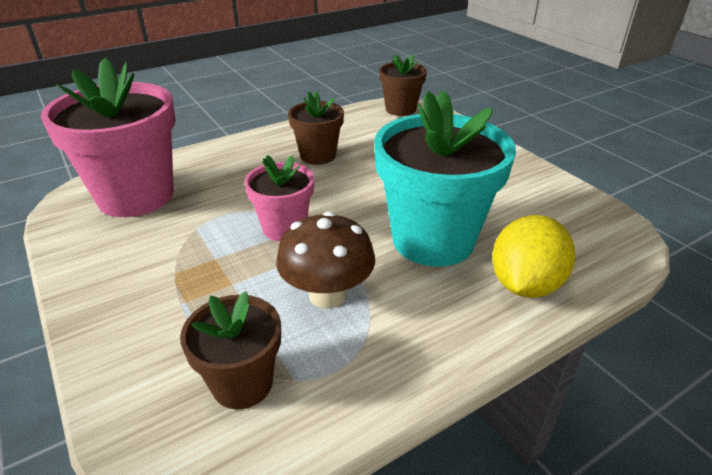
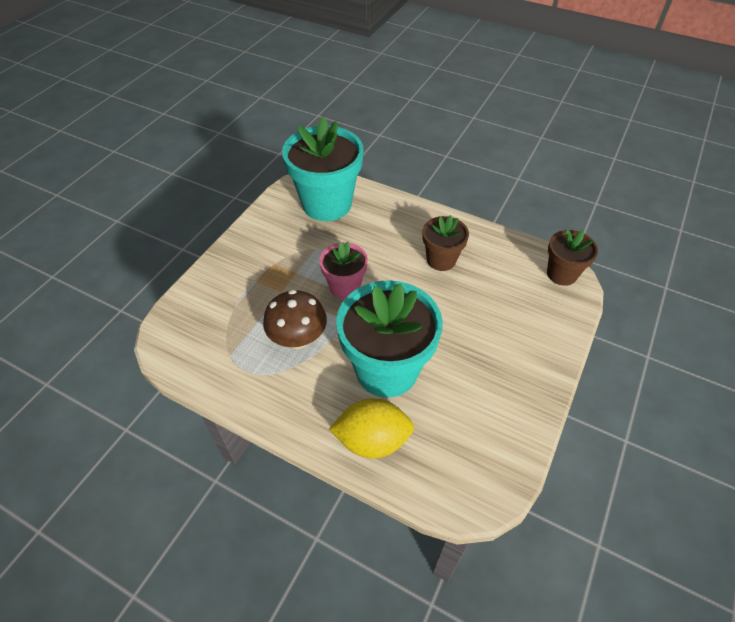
camera: 60 degrees right, 15 degrees up
(136, 196) = (327, 204): pink flower pot -> turquoise flower pot
(242, 383) = (217, 336): brown flower pot -> none

